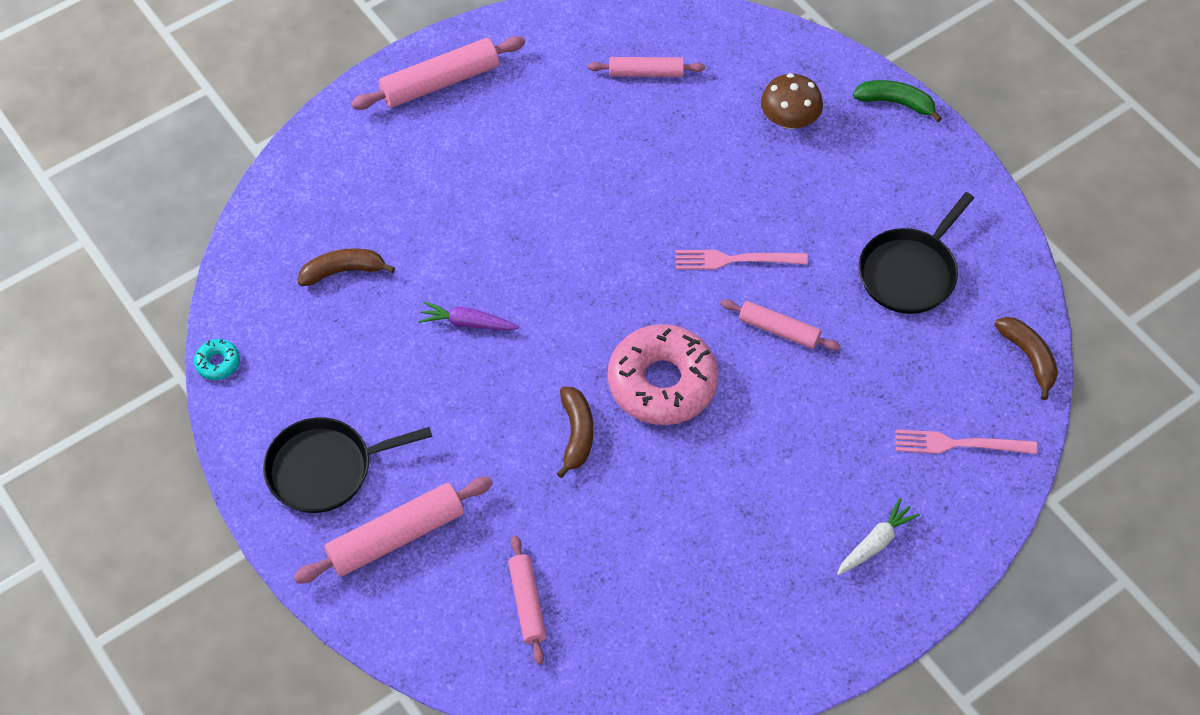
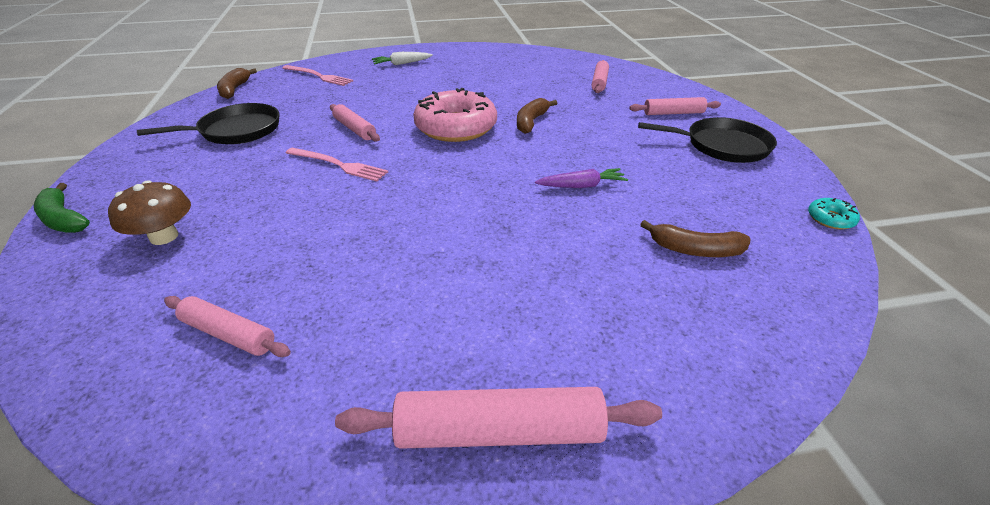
camera: 155 degrees left, 20 degrees down
(396, 537) = (673, 113): pink rolling pin -> pink rolling pin, size x0.63
(468, 323) = (581, 186): purple carrot -> purple carrot turned 45 degrees counterclockwise

